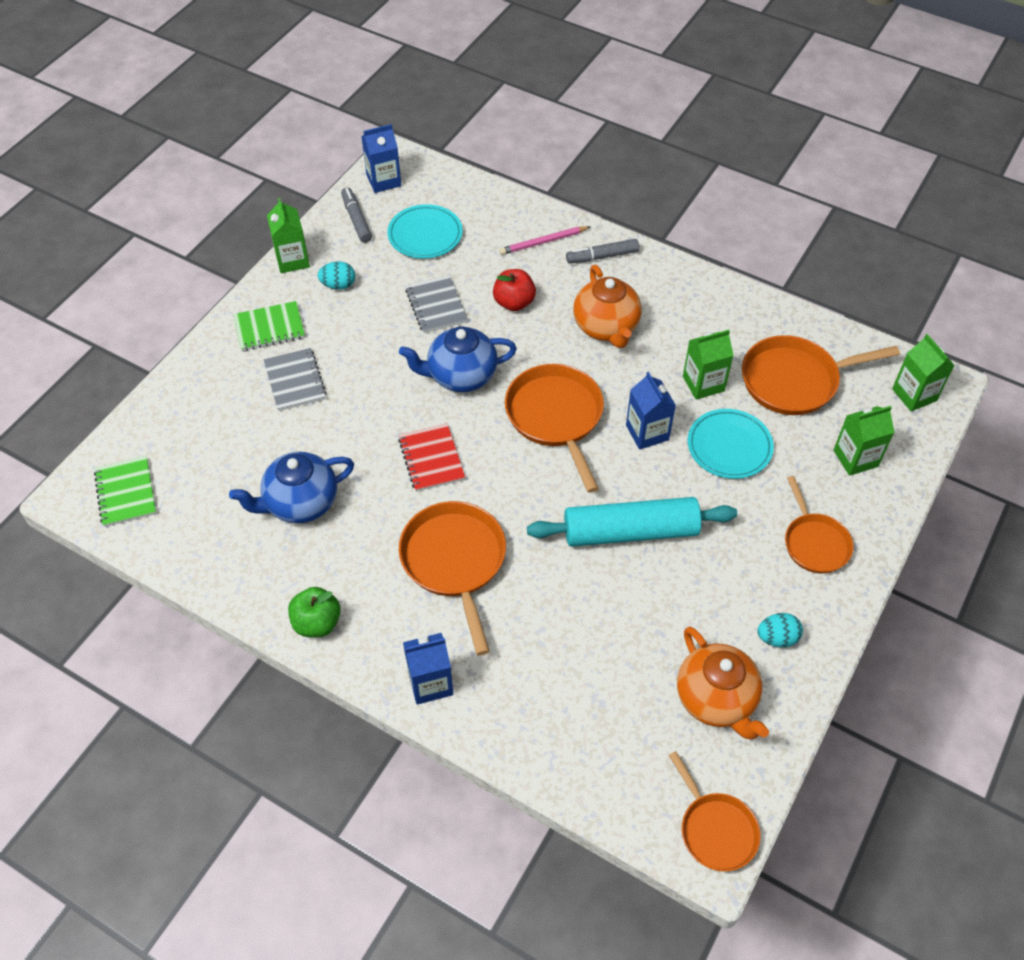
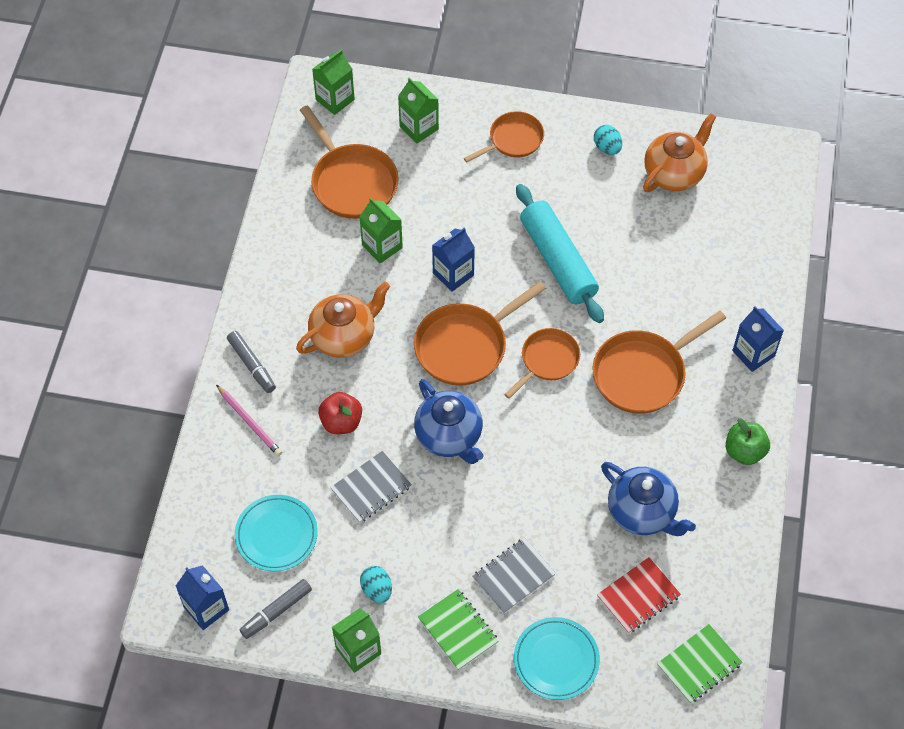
camera: 110 degrees left, 5 degrees up
(431, 459) = (551, 427): red notebook -> red notebook (638, 596)
(715, 830) = (768, 153): orange pan -> orange pan (547, 360)
(729, 446) = (443, 213): turquoise plate -> turquoise plate (556, 660)

